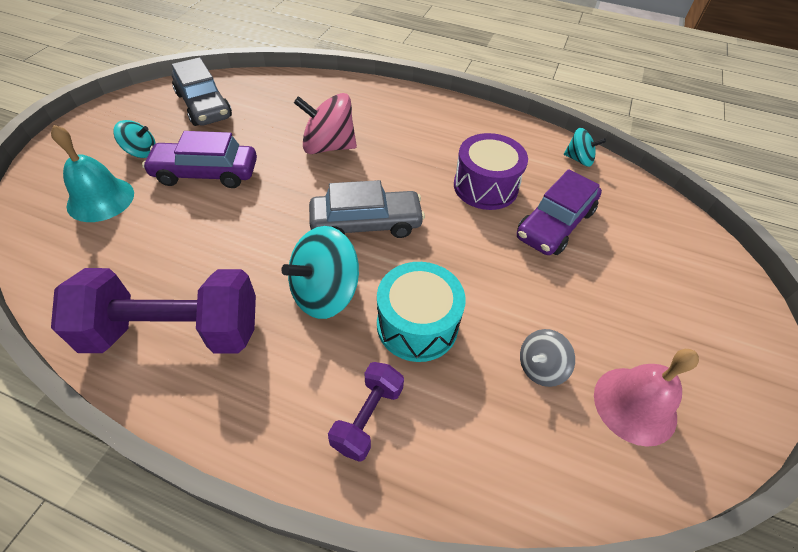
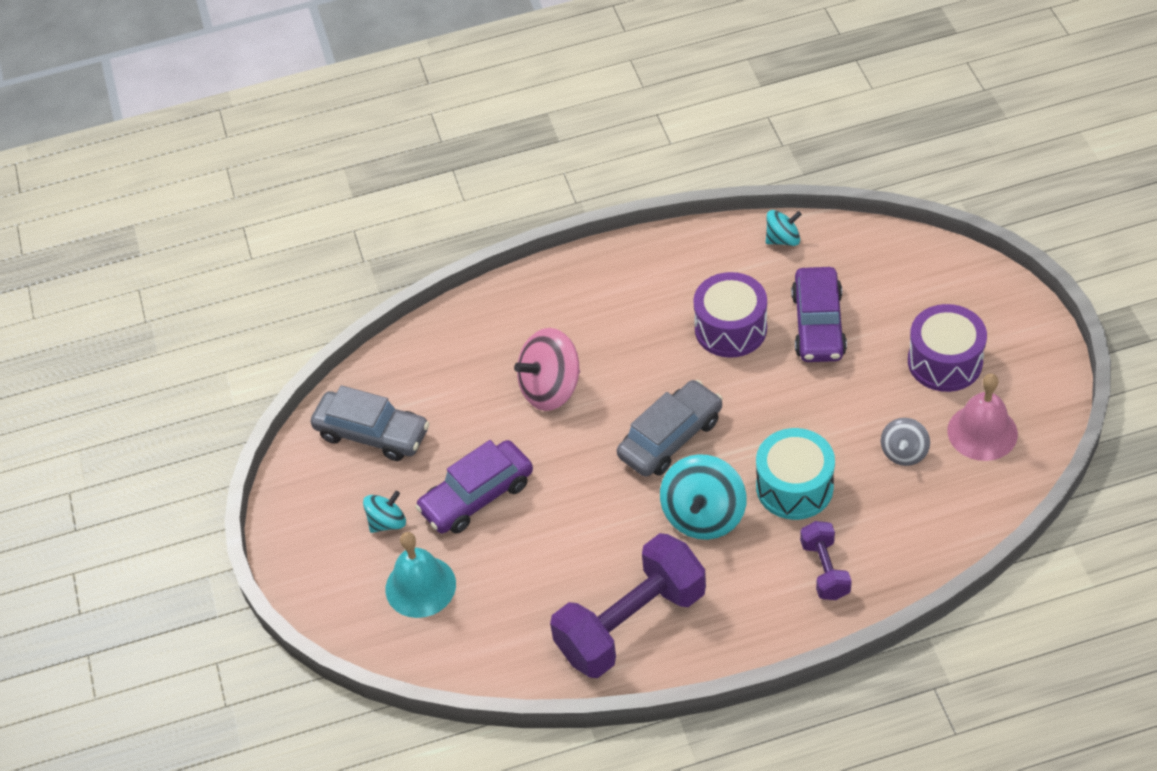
camera: 30 degrees left, 0 degrees up
(644, 318) = (945, 362): none -> purple drum

